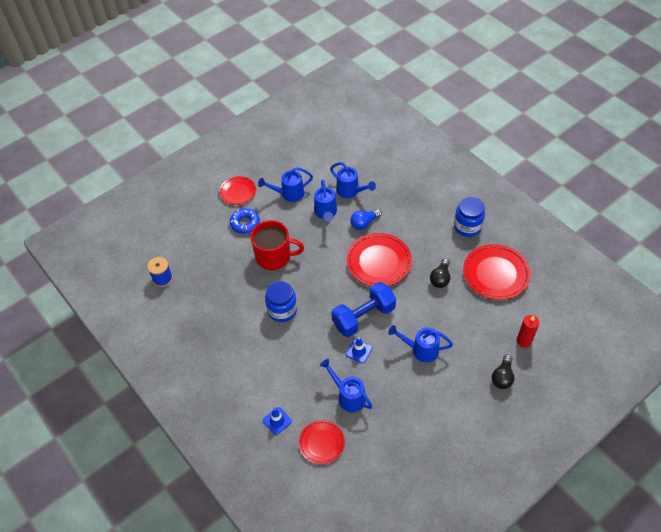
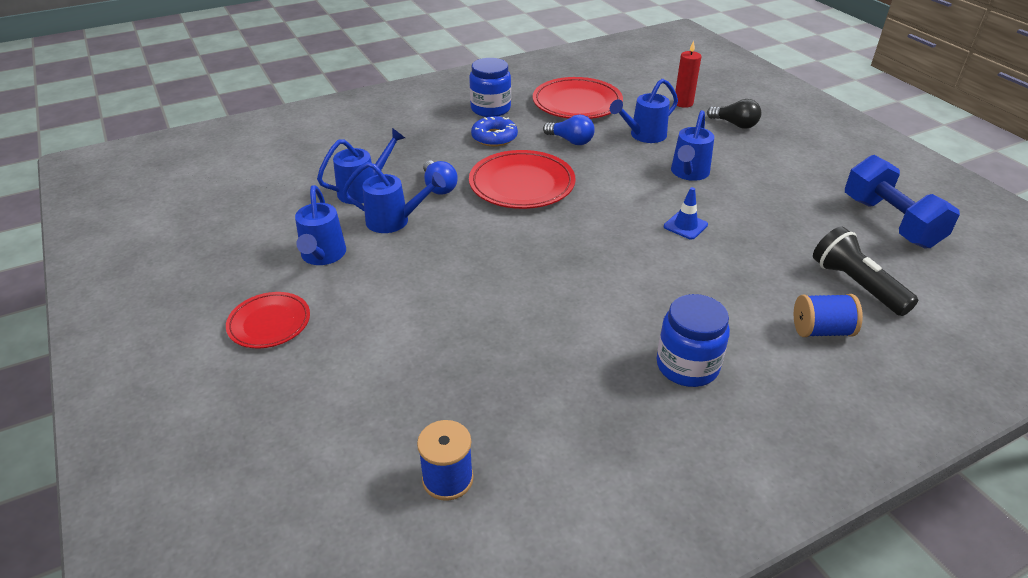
camera: 80 degrees left, 15 degrees down
(245, 223) = (360, 322): blue donut -> blue donut (494, 137)
(274, 256) = (462, 292): red mug -> none
(277, 421) = (821, 330): blue traffic cone -> blue spool
(282, 310) = (588, 296): blue jar -> blue jar (687, 366)
(321, 443) = (856, 285): red plate -> black flashlight
(348, 396) = (768, 247): blue watering can -> blue watering can (643, 135)
(363, 317) = (622, 212): blue dumbbell -> blue dumbbell (890, 222)
(440, 278) = (571, 141): black light bulb -> blue light bulb

